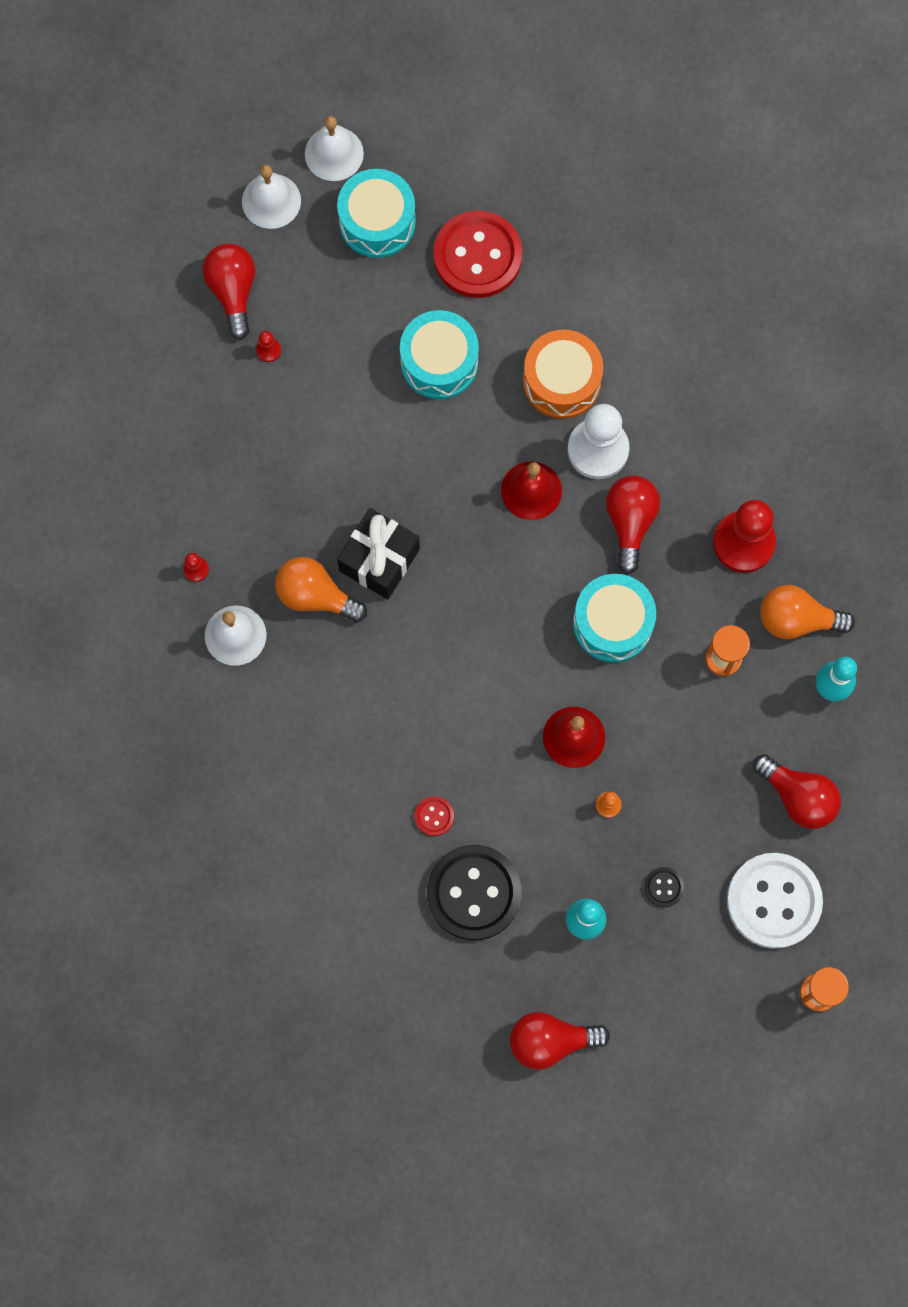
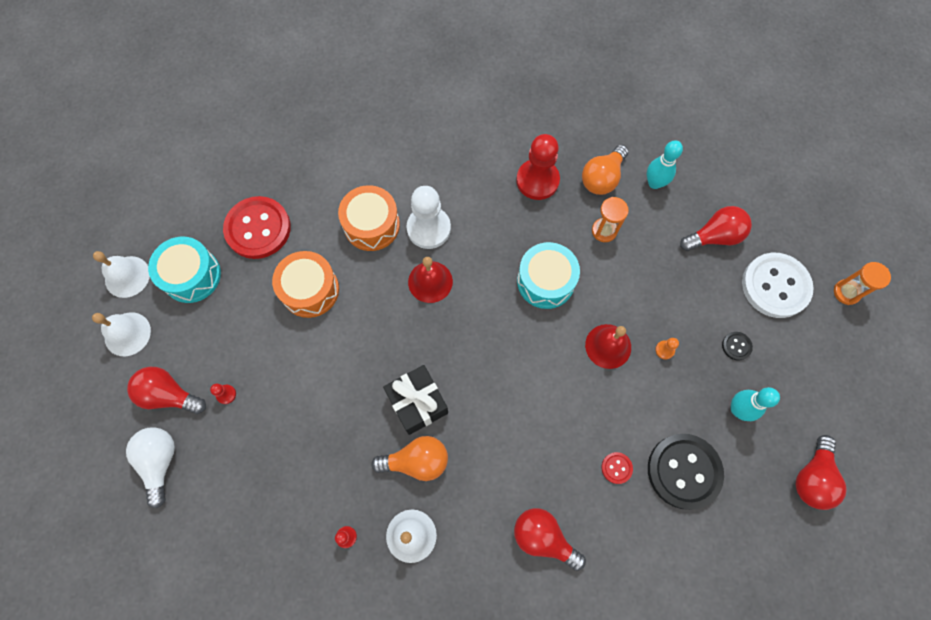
camera: 60 degrees left, 5 degrees down
(160, 331) = (160, 462): none -> white light bulb
(315, 596) = (416, 461): orange light bulb -> orange light bulb turned 150 degrees counterclockwise
(439, 362) = (310, 290): turquoise drum -> orange drum
(630, 522) = (486, 236): red light bulb -> red light bulb (543, 537)

